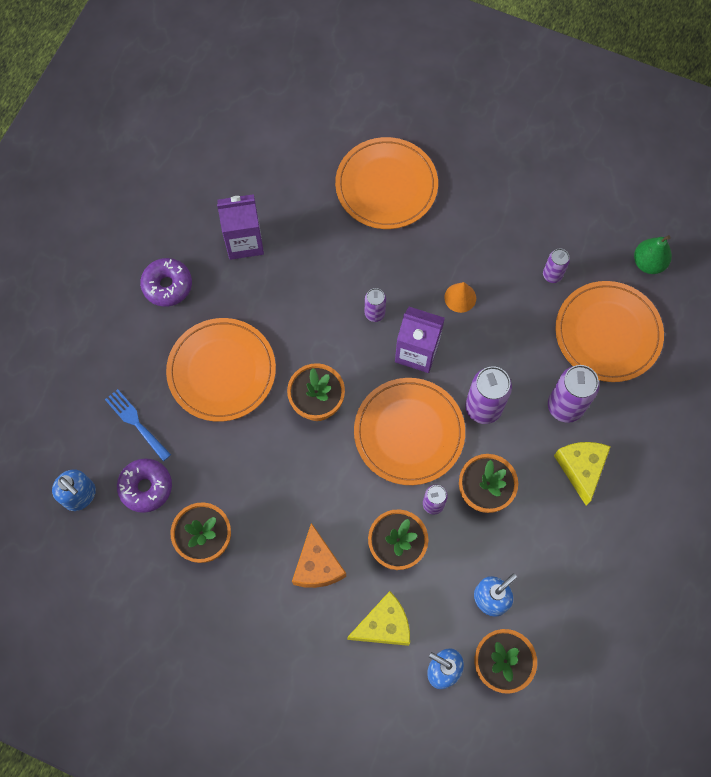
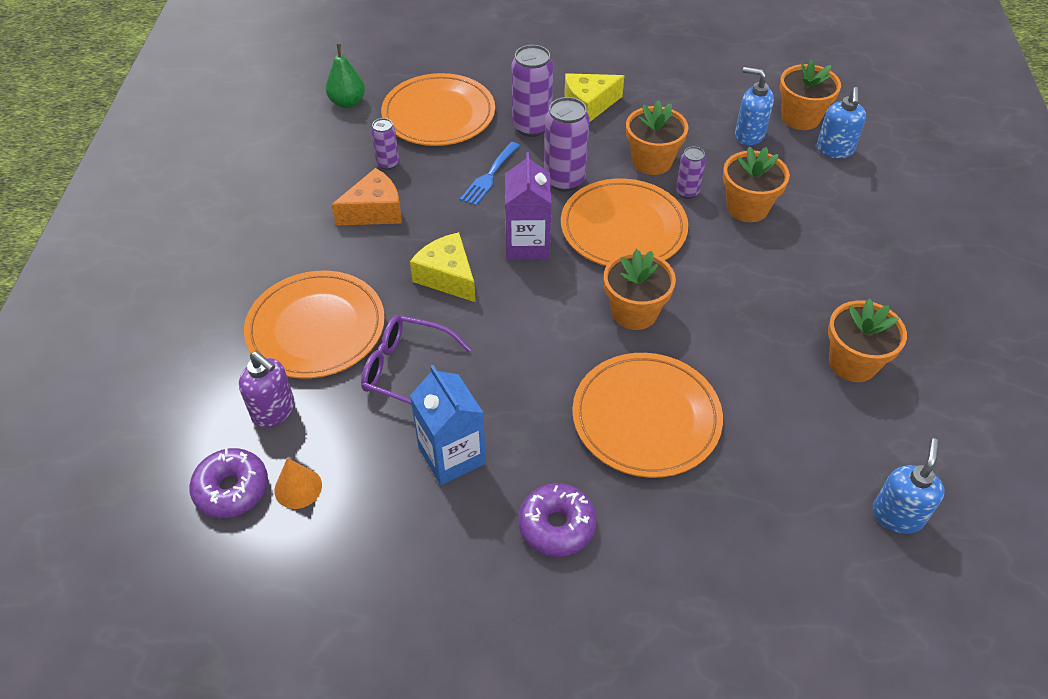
camera: 110 degrees left, 20 degrees down
(136, 422) = (766, 488): blue fork -> blue fork (489, 176)
(146, 487) = (837, 445): purple donut -> purple donut (232, 489)
(244, 241) = (452, 455): purple carton -> blue carton
(317, 565) = (809, 260): orange cheese -> orange cheese (375, 211)
(323, 148) = (274, 411): none -> purple soap dispenser
(325, 233) = (406, 370): none -> purple glasses
(374, 313) = (497, 292): purple can -> none
(384, 625) = (827, 197): yellow cheese -> yellow cheese (447, 277)
(460, 297) = (445, 226): orange cone -> orange cone (298, 488)

